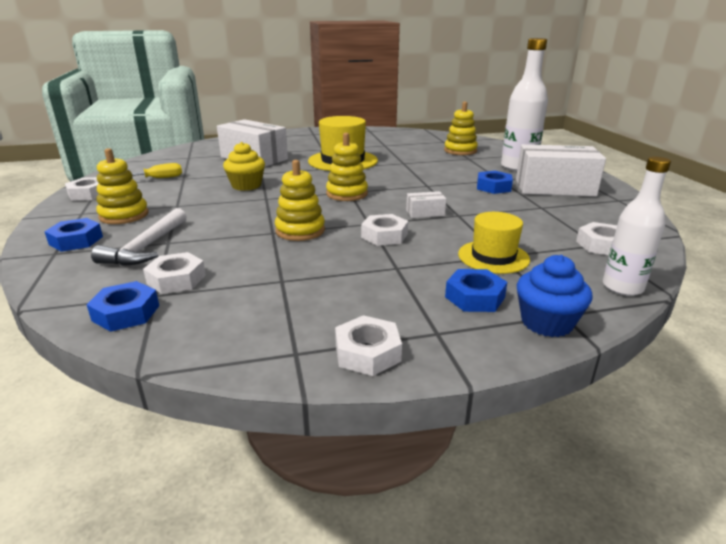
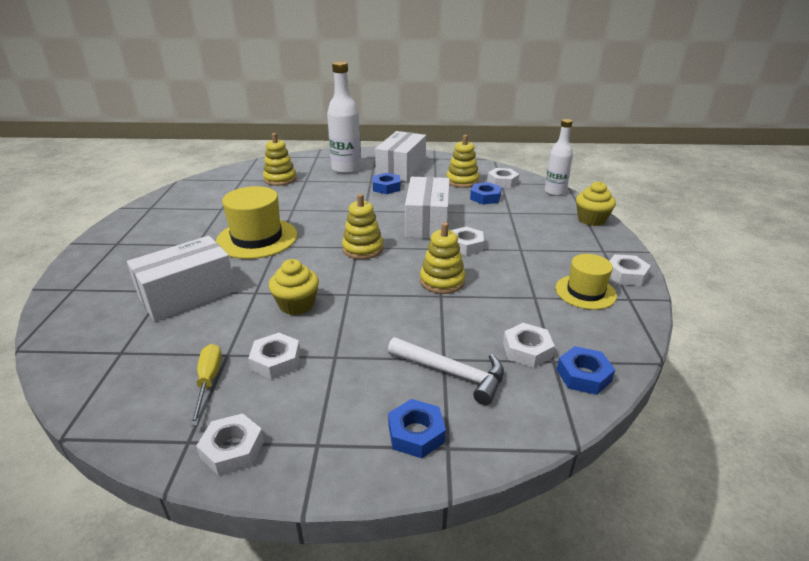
camera: 75 degrees left, 5 degrees up
(124, 215) = (347, 400): yellow stacking toy -> yellow stacking toy (462, 181)
(174, 190) = (276, 361): none -> white nut
(425, 213) = (427, 222): white box -> white box, size x2.31
(474, 297) = (563, 232): blue nut -> blue nut (485, 197)
(493, 257) = (511, 215): yellow hat -> yellow hat (585, 292)
(546, 323) = (591, 219): blue cupcake -> yellow cupcake

